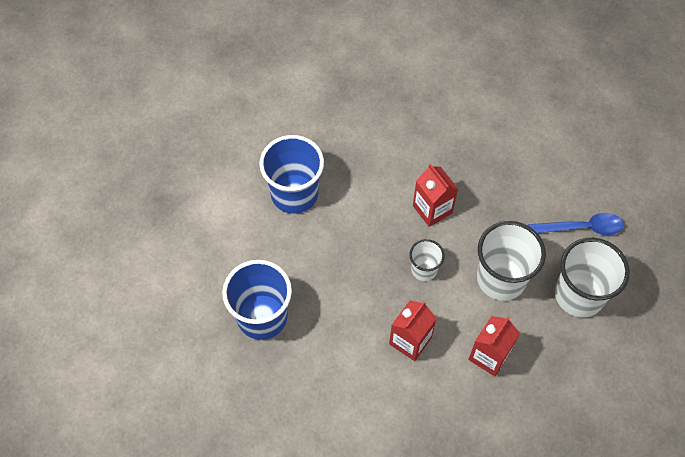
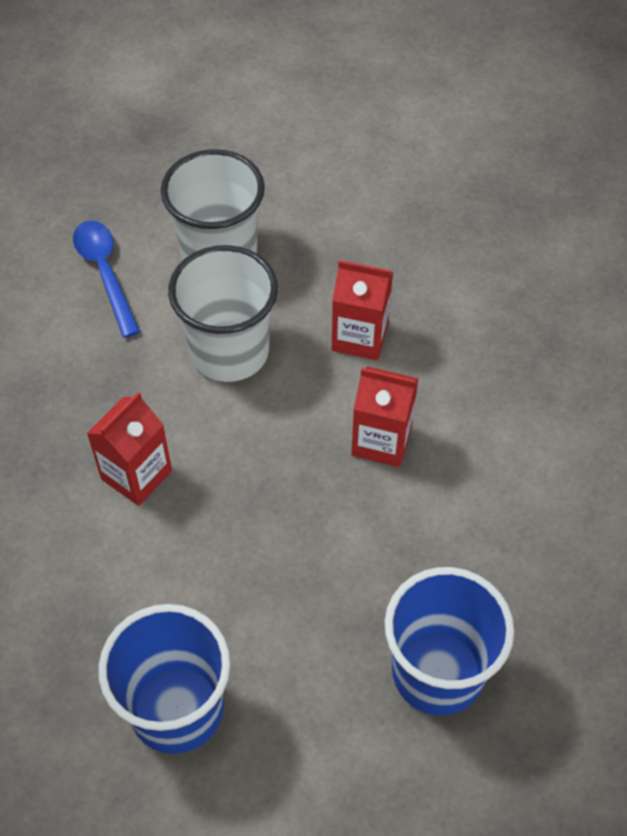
camera: 110 degrees left, 5 degrees down
(424, 269) = (253, 456): white cup -> none

